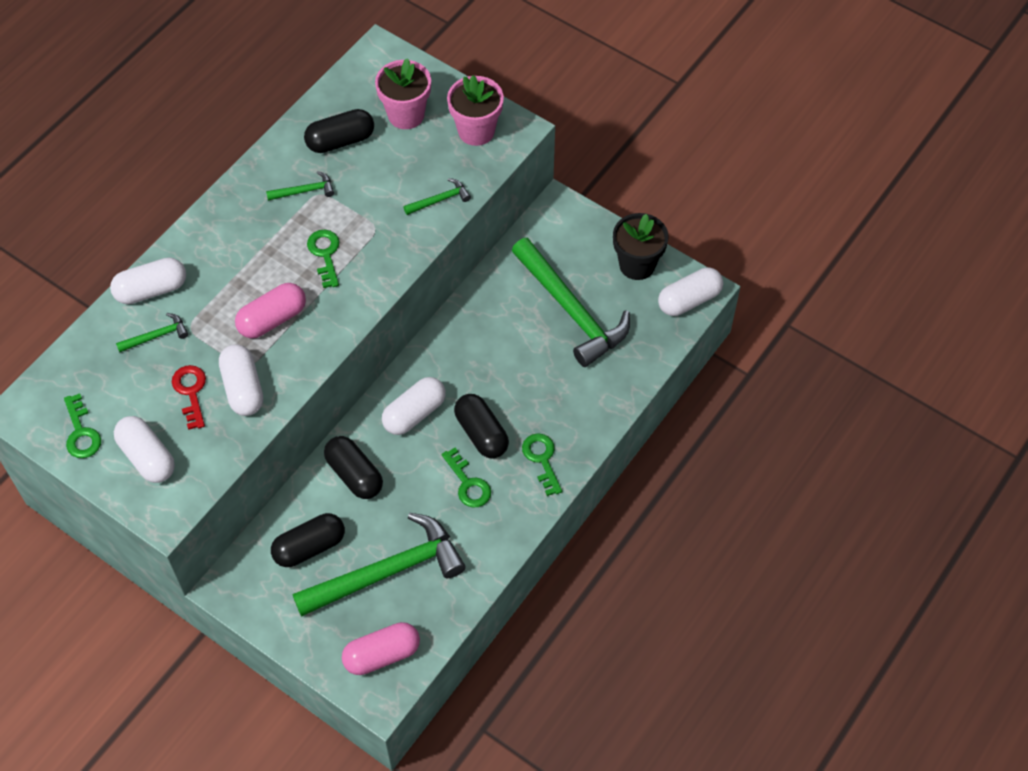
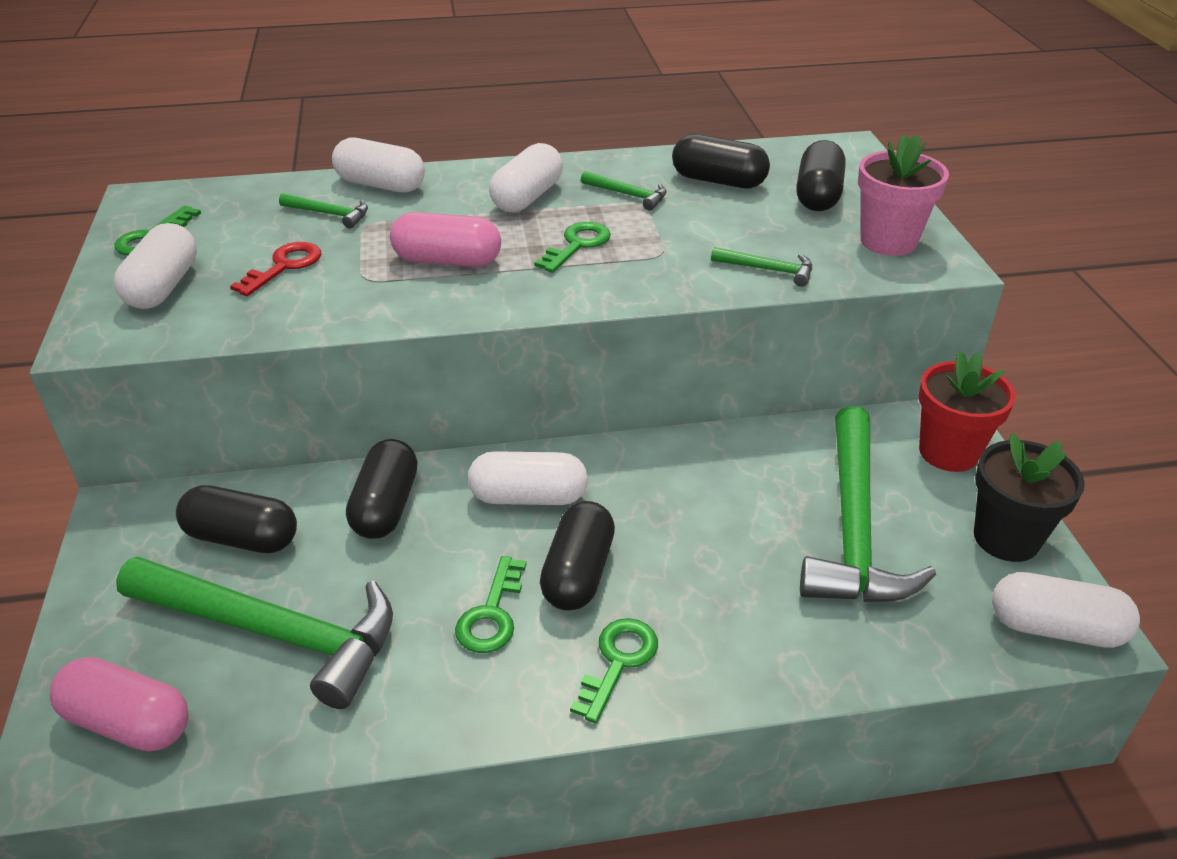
camera: 45 degrees right, 20 degrees down
(243, 388) = (332, 292): white capsule -> white capsule (527, 197)
(406, 115) = (818, 195): pink flower pot -> black capsule
(574, 229) = (948, 452): none -> red flower pot

